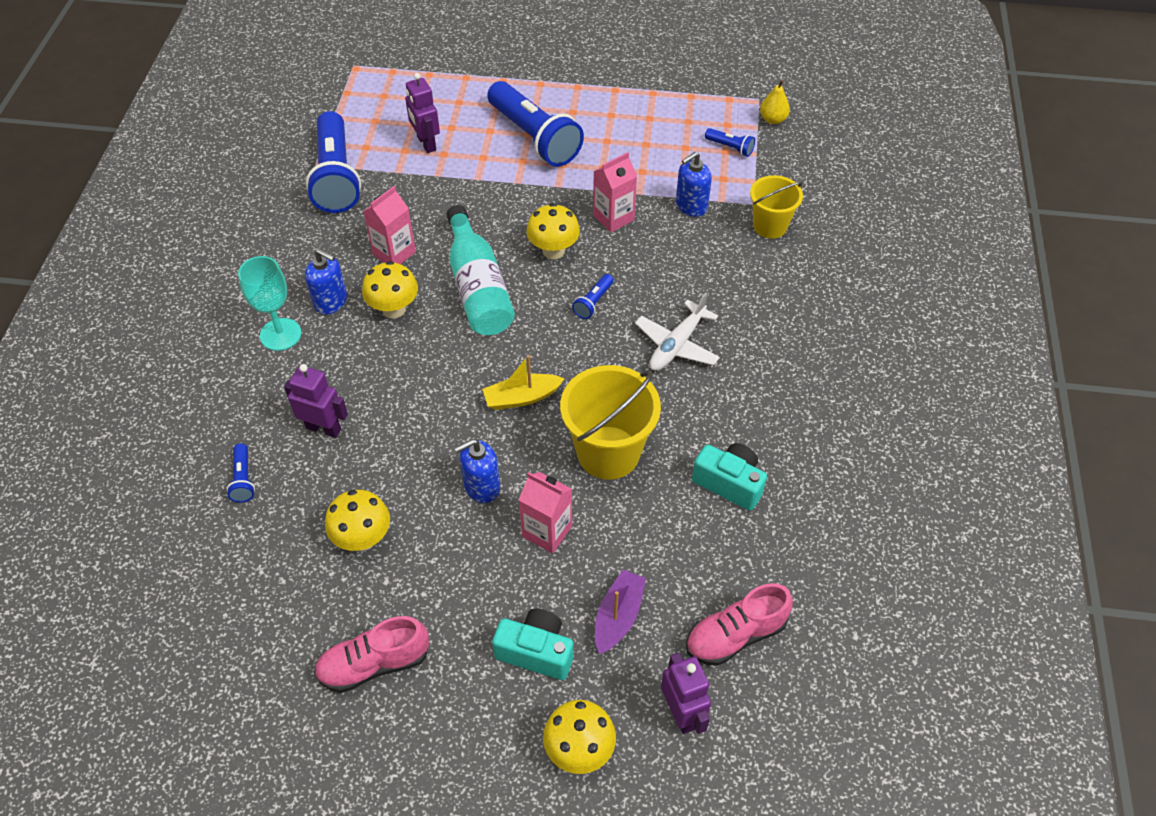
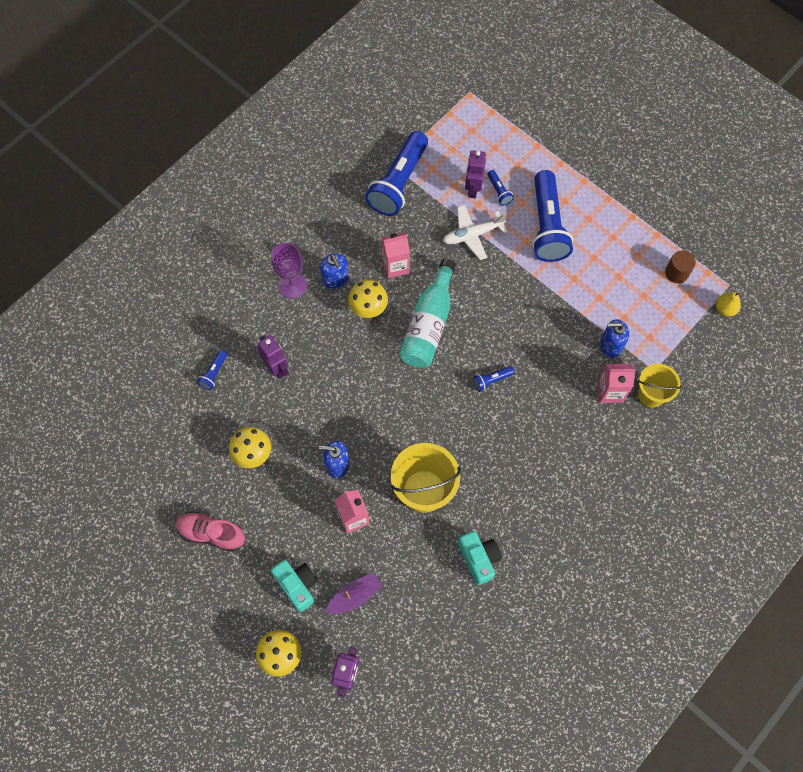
camera: 35 degrees right, 15 degrees up
(280, 334) = (292, 285): turquoise goblet -> purple goblet
(522, 397) = (400, 420): yellow boat -> none
(553, 250) = (495, 325): yellow mushroom -> none
(613, 218) = (552, 323): pink carton -> pink carton (610, 391)
(676, 345) = (520, 445): white plane -> white plane (472, 235)
(700, 113) = (676, 273): none -> brown cylinder
(730, 147) = (675, 314): blue flashlight -> blue flashlight (499, 191)
(735, 635) = (410, 652): pink shoe -> none

